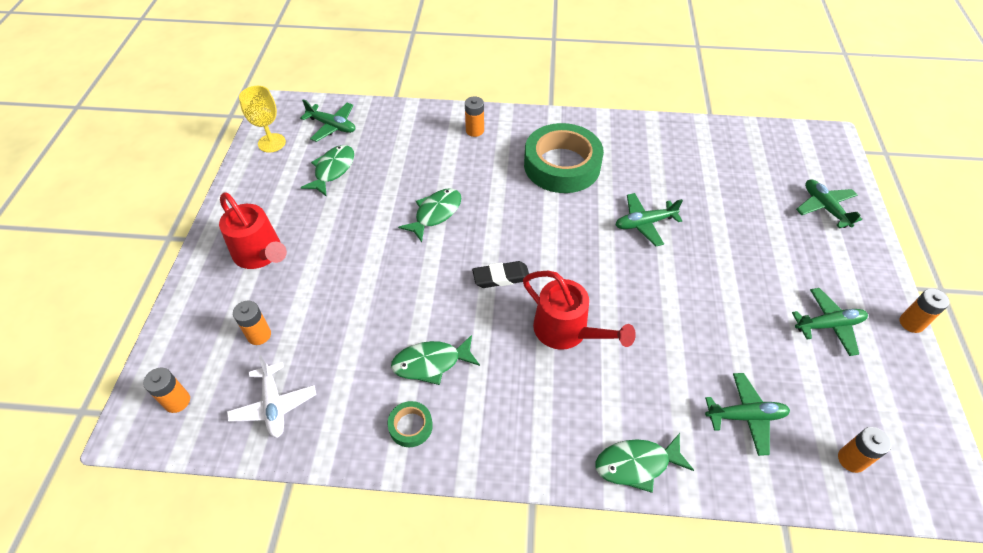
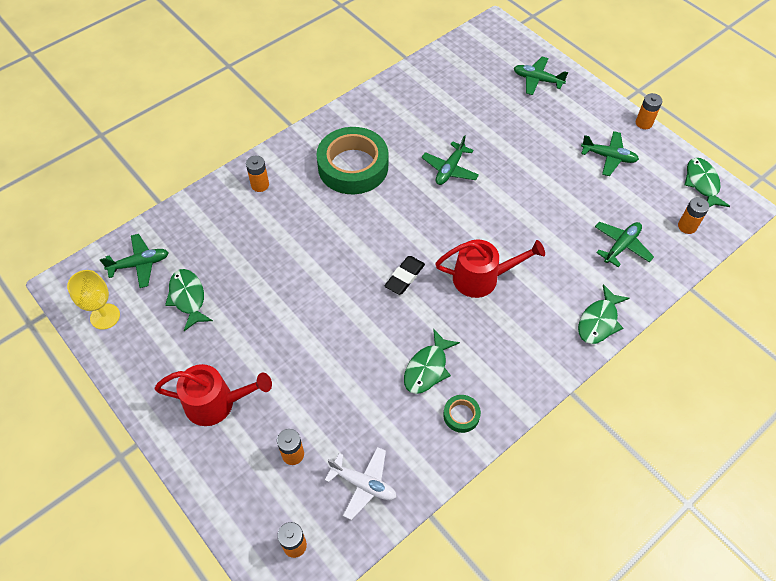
camera: 45 degrees left, 5 degrees up
(435, 213) = (308, 269): green fish -> green fish (702, 183)
(828, 325) = (608, 157): green plane -> green plane turned 75 degrees clockwise

